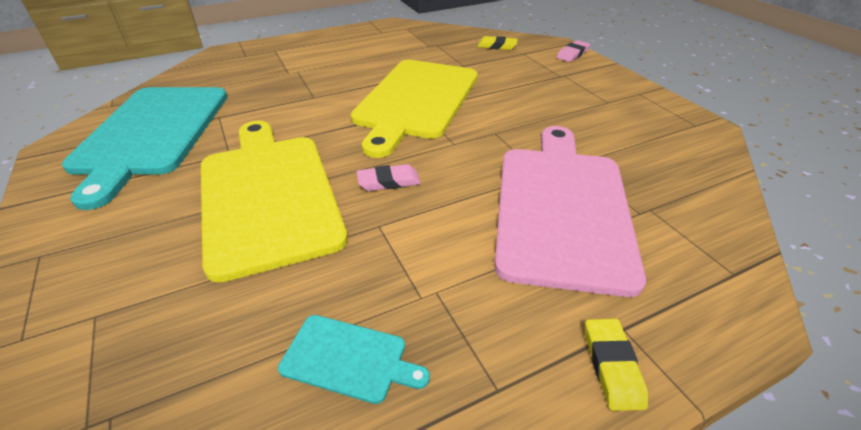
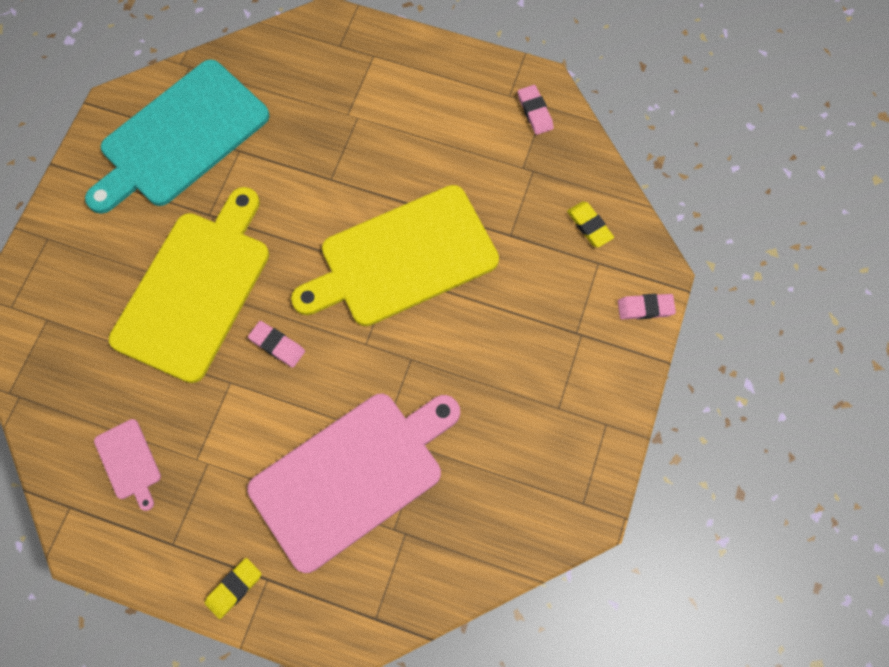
camera: 45 degrees right, 30 degrees up
(349, 359) = (129, 462): turquoise cutting board -> pink cutting board
(404, 31) = (535, 112): none -> pink eraser

